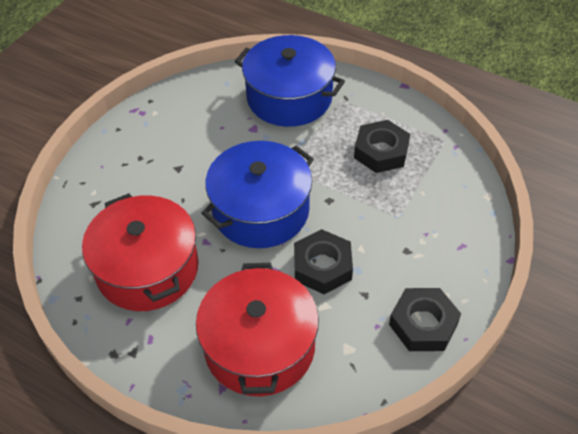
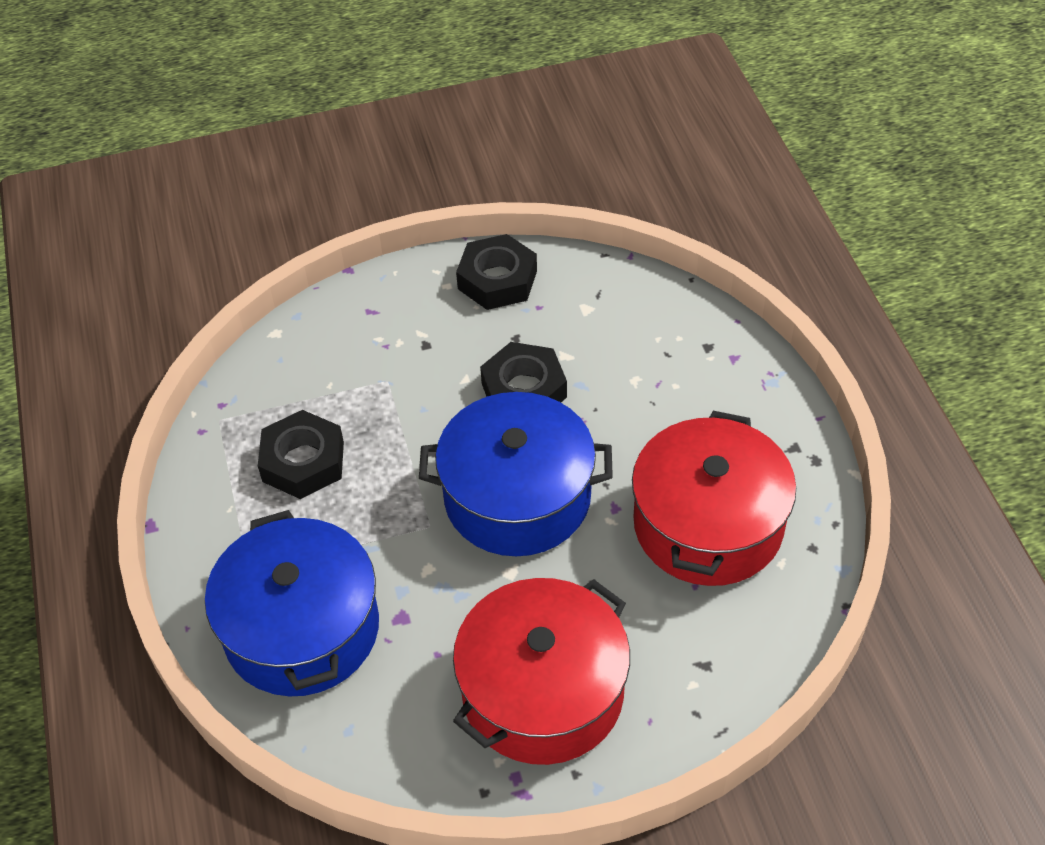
camera: 135 degrees left, 0 degrees up
(259, 346) = (664, 365): red pot -> red pot (543, 692)

